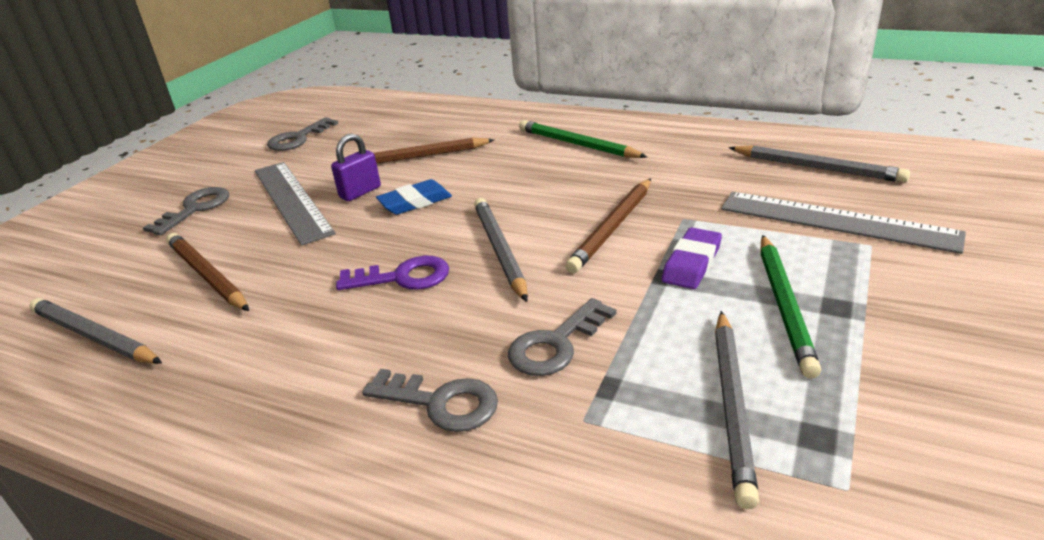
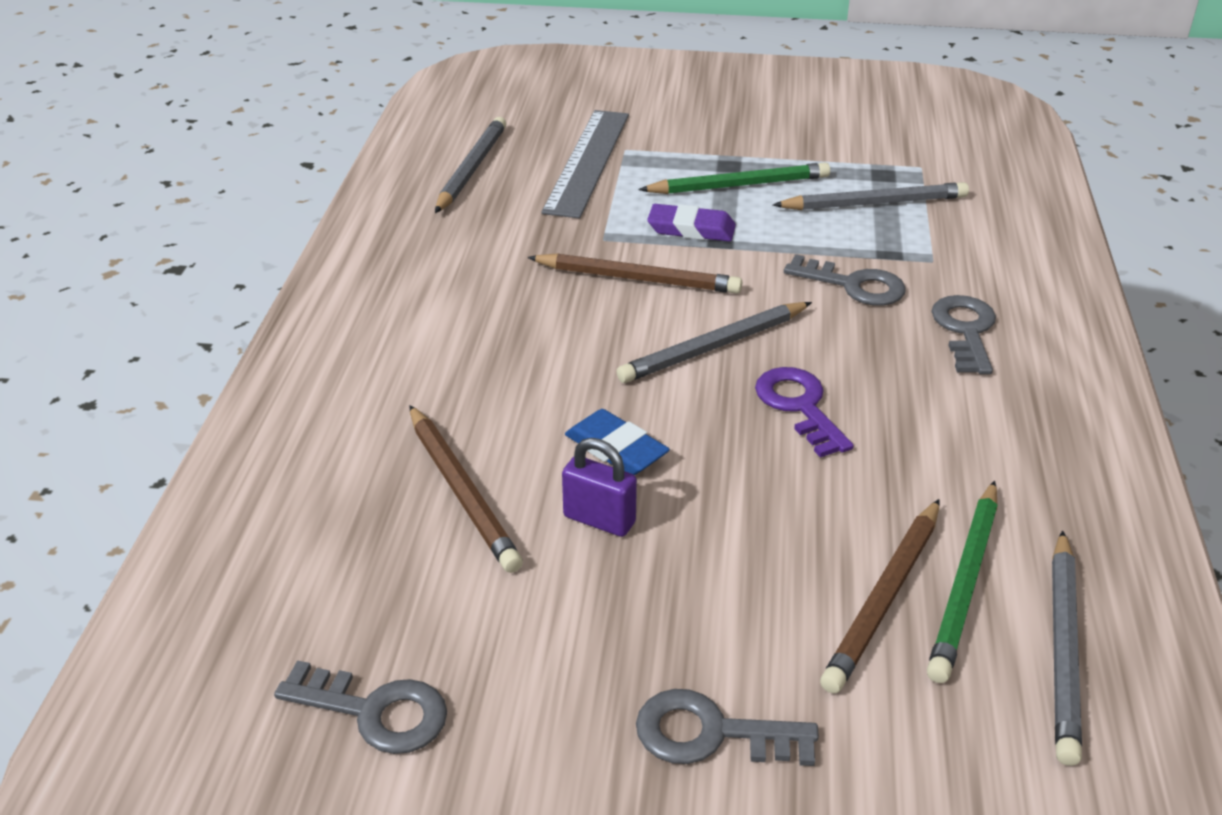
camera: 110 degrees left, 5 degrees up
(292, 200) = (644, 598): grey ruler -> none
(577, 144) = (408, 333): green pencil -> green pencil (964, 584)

